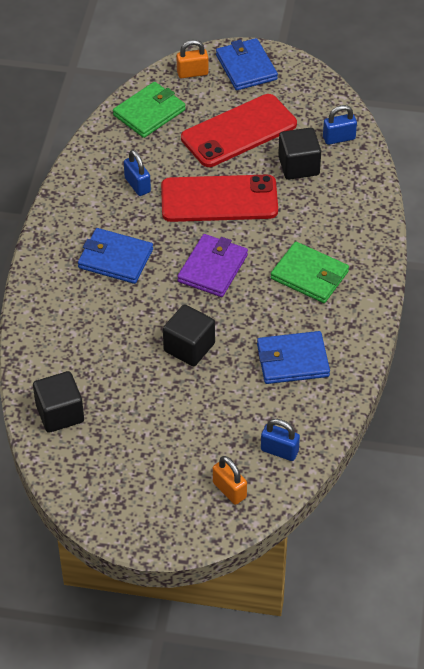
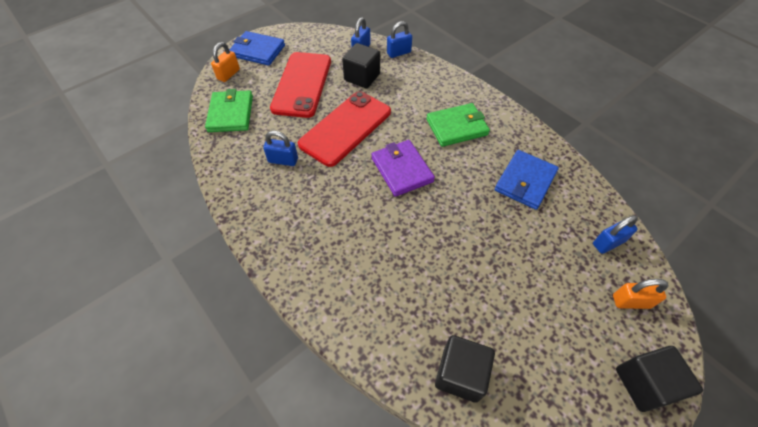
camera: 50 degrees left, 5 degrees up
(115, 259) = (335, 218): blue wallet -> none
(189, 347) = (463, 231): black cube -> black cube (644, 383)
(368, 169) = (399, 53): none -> blue padlock

